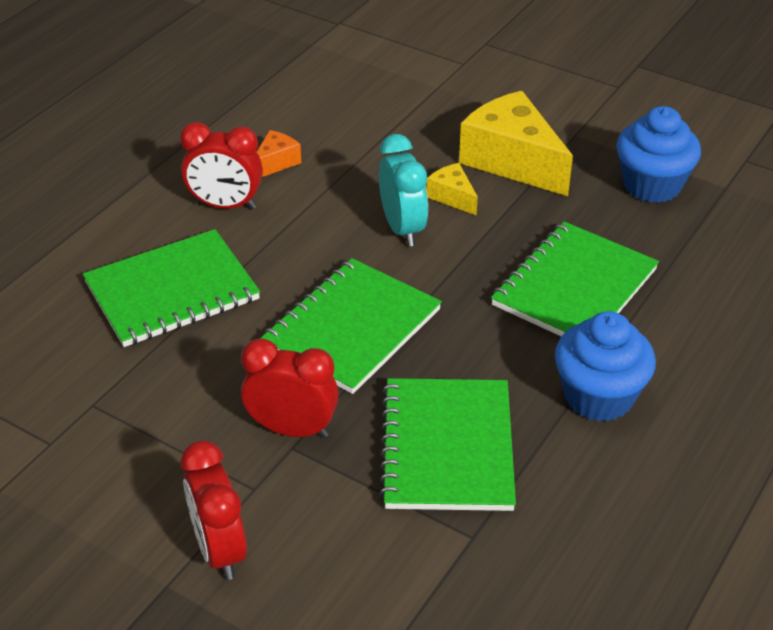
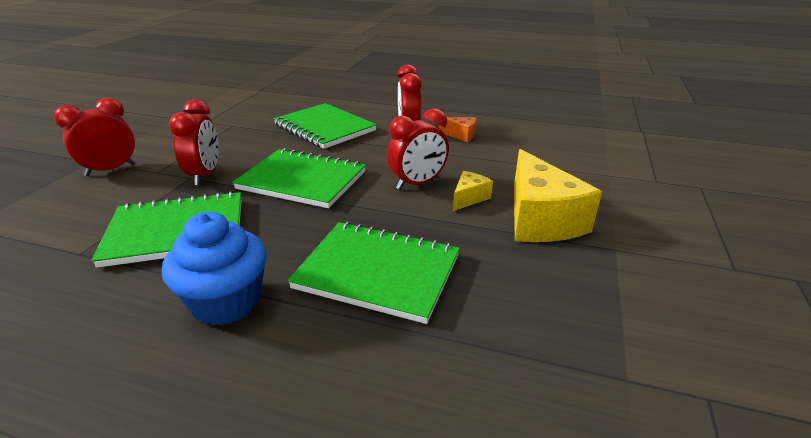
camera: 75 degrees right, 10 degrees down
(402, 228) = (417, 183): turquoise clock -> red clock
(512, 161) = (540, 219): yellow cheese -> yellow cheese turned 135 degrees clockwise
(652, 185) = (575, 310): blue cupcake -> none

